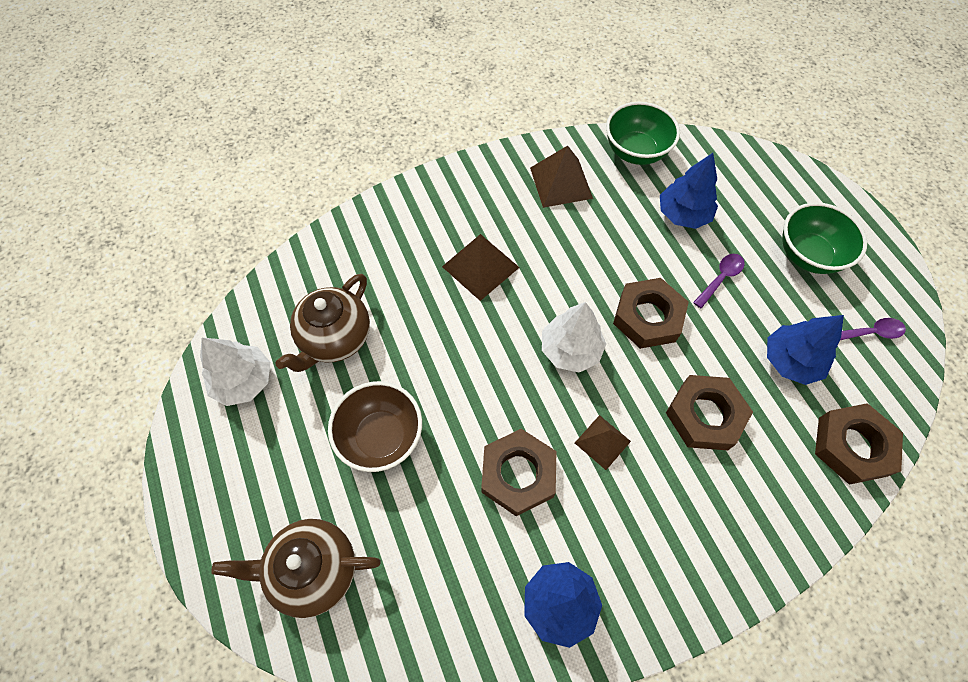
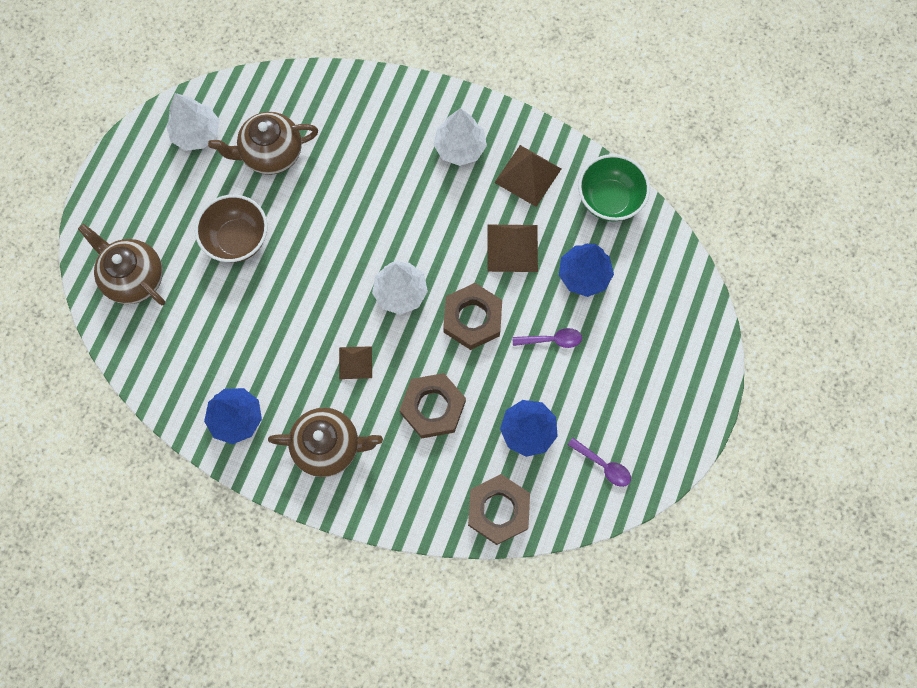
camera: 45 degrees right, 10 degrees up
(480, 266) = (406, 187): brown pyramid -> brown pyramid (512, 248)
(488, 205) = (460, 147): none -> white tree
(518, 474) = (288, 333): brown nut -> none
(667, 539) = (328, 446): none -> brown teapot
(807, 255) = (633, 382): green bowl -> none

